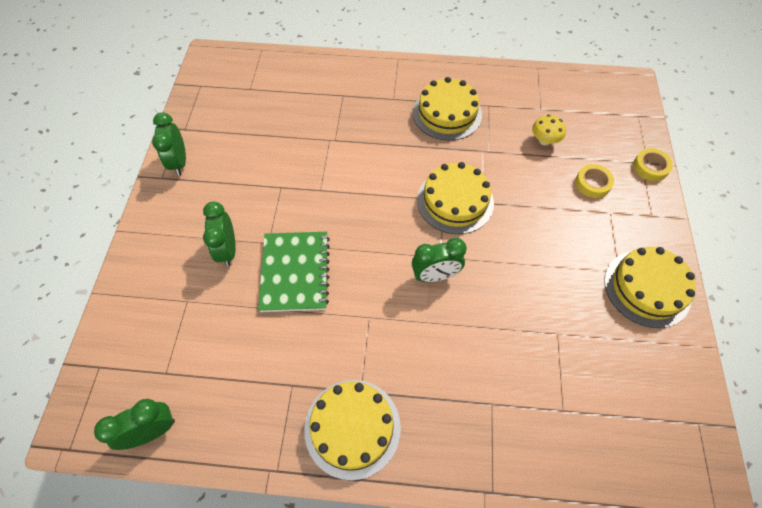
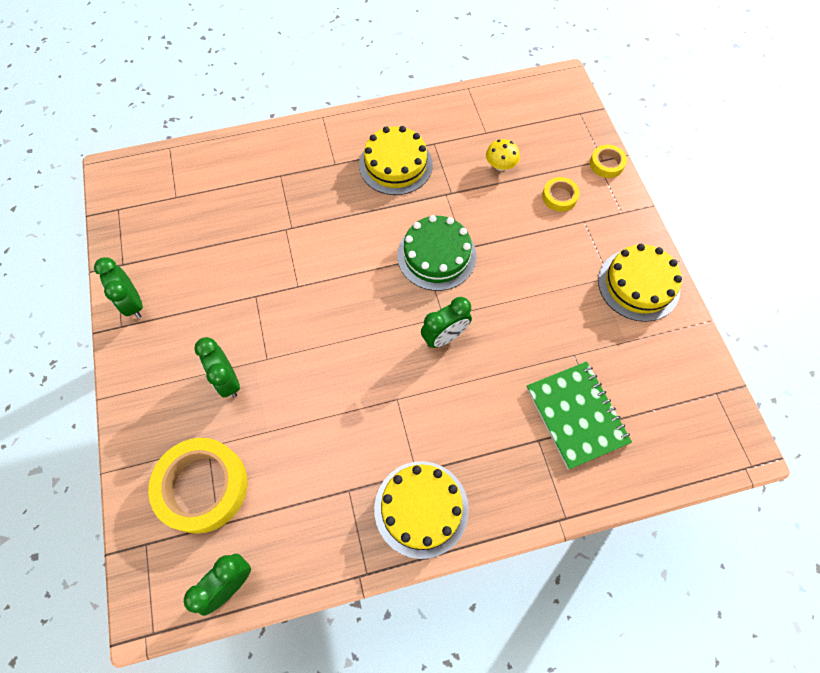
camera: 20 degrees left, 5 degrees up
(167, 334) = (202, 487): none -> yellow tape
(295, 272) = (307, 379): green notebook -> green notebook (576, 415)
(455, 201) = (436, 255): yellow cake -> green cake

